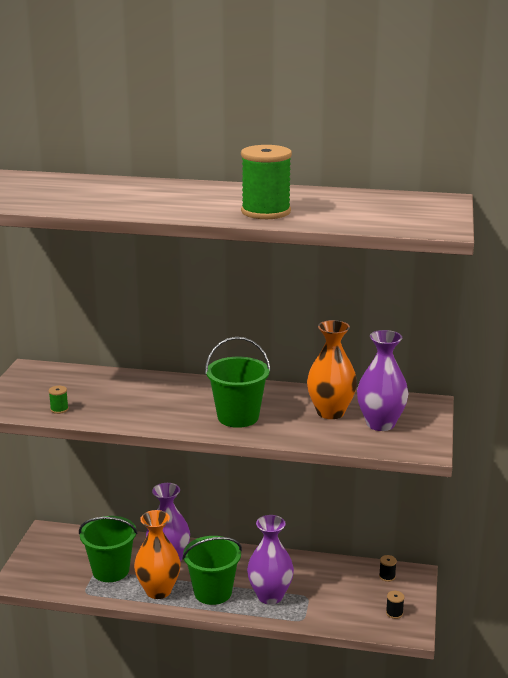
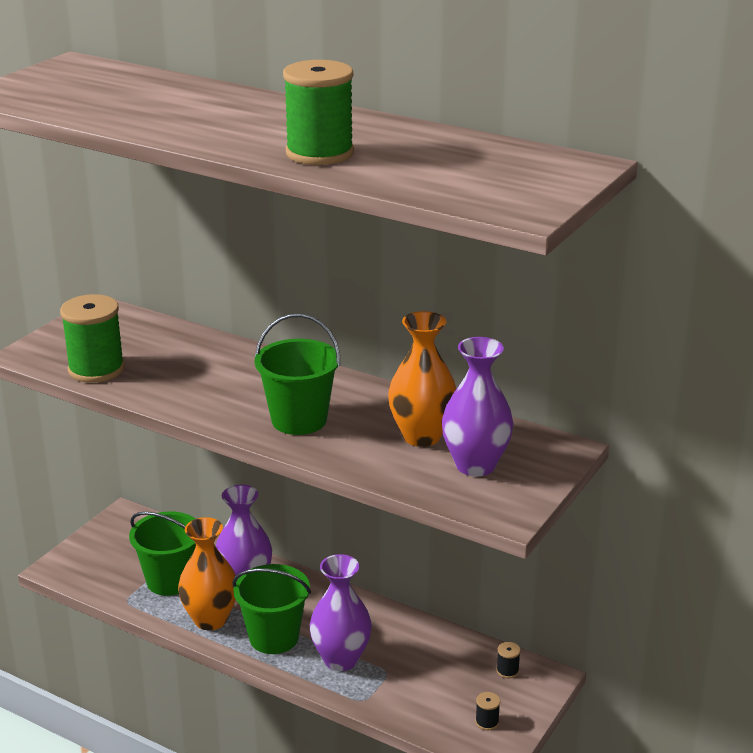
camera: 20 degrees right, 5 degrees up
(59, 409) = (96, 369): green spool -> green spool, size x2.44

